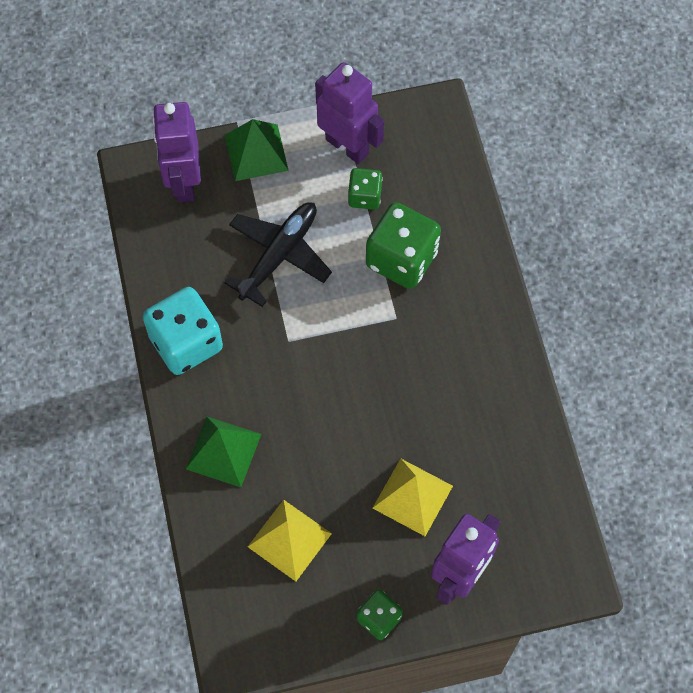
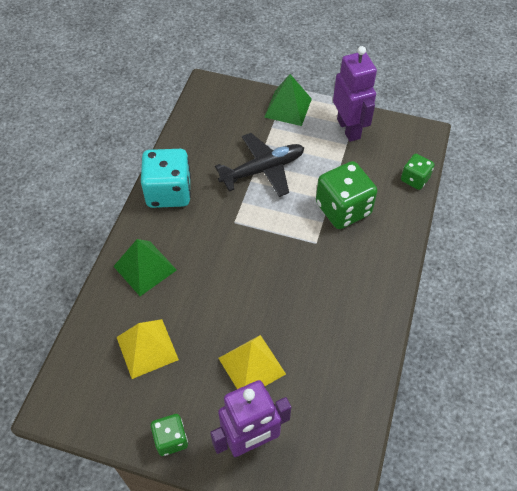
camera: 30 degrees right, 10 degrees down
(184, 182) = (232, 104): purple robot -> none
(364, 196) = (341, 161): green dice -> green dice (415, 179)

